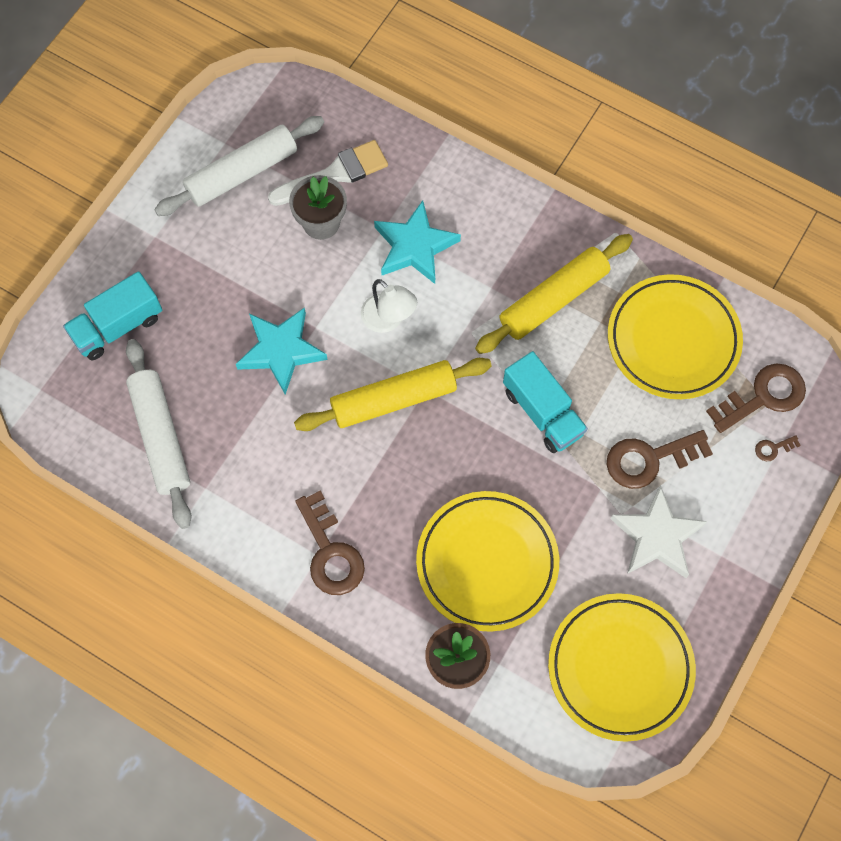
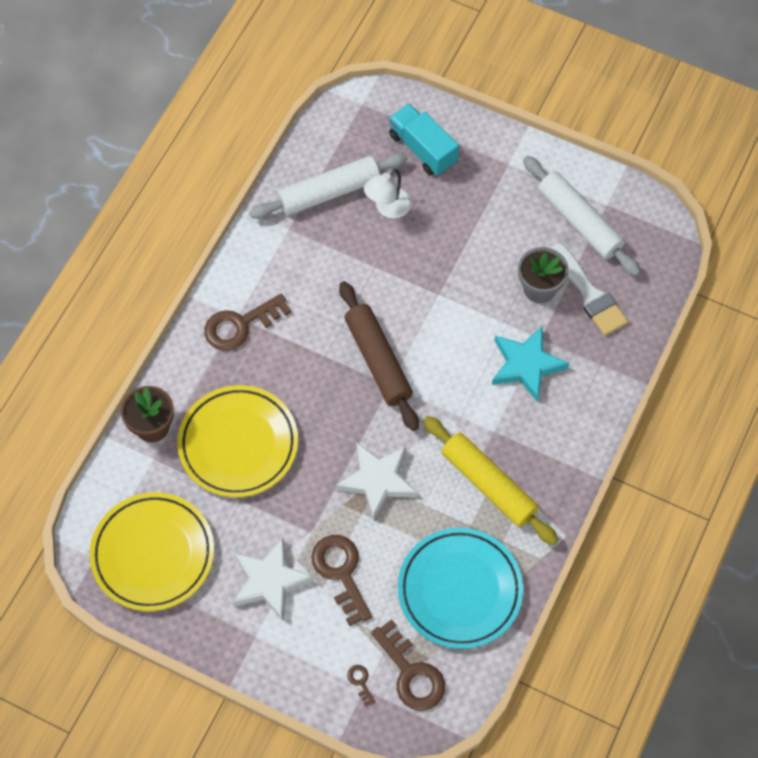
camera: 85 degrees right, 5 degrees down
(281, 351) = (414, 270): turquoise star -> none
(388, 320) = (452, 350): white lamp -> white lamp (388, 208)
(393, 400) = (378, 360): yellow rolling pin -> brown rolling pin
(542, 412) = (377, 481): turquoise truck -> white star
(673, 340) = (460, 590): yellow plate -> turquoise plate

